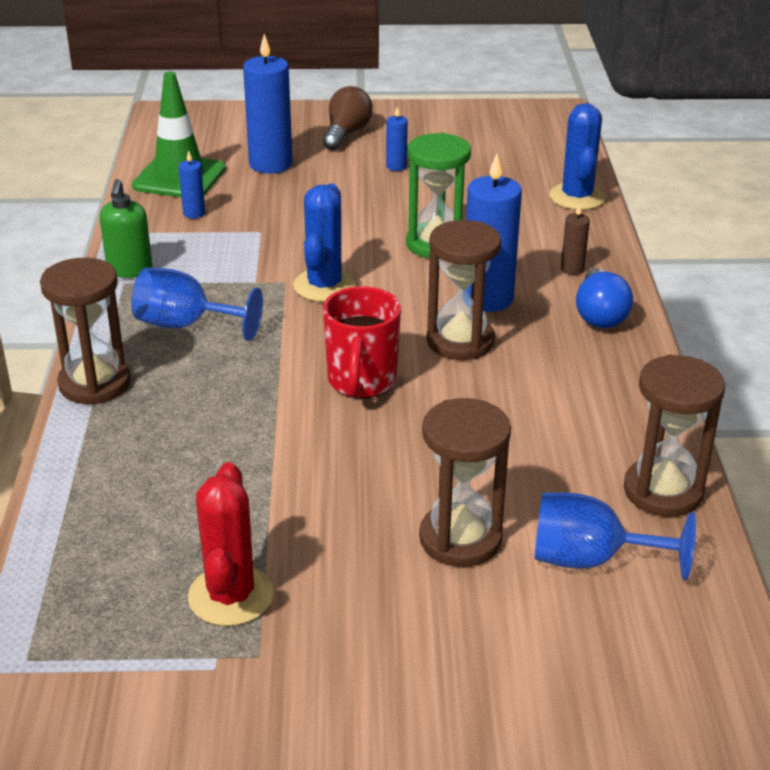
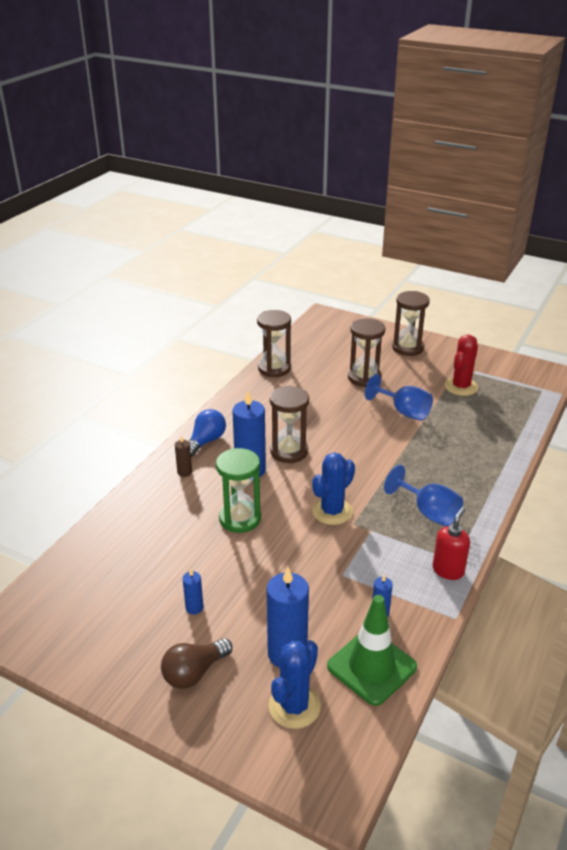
camera: 150 degrees left, 0 degrees up
(95, 383) = (492, 492): brown hourglass -> brown hourglass (408, 348)
(129, 270) = (448, 570): green soap dispenser -> red soap dispenser
(361, 382) = (355, 447): red mug -> none
(577, 197) = (112, 524): blue cactus -> blue cactus (294, 706)
(590, 559) = (324, 359): blue goblet -> blue goblet (404, 412)

